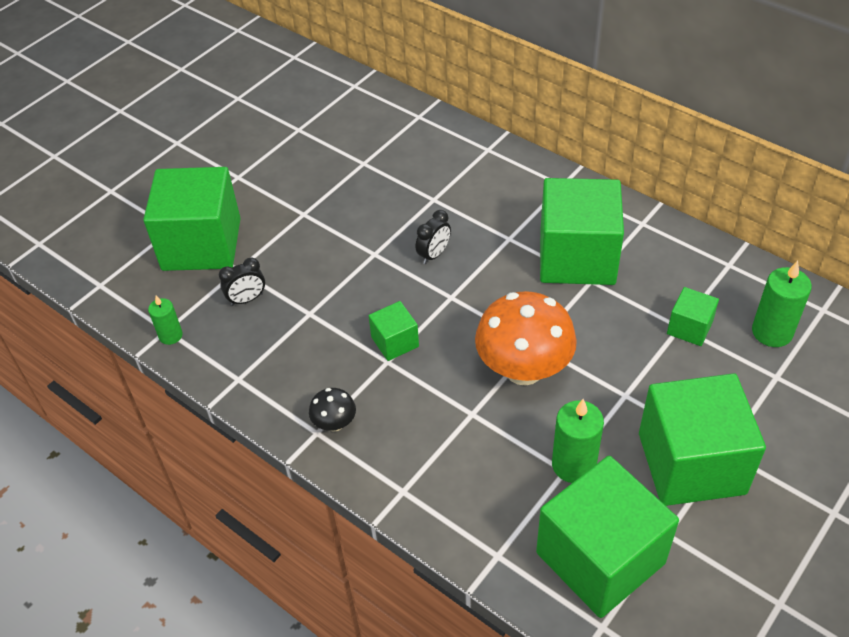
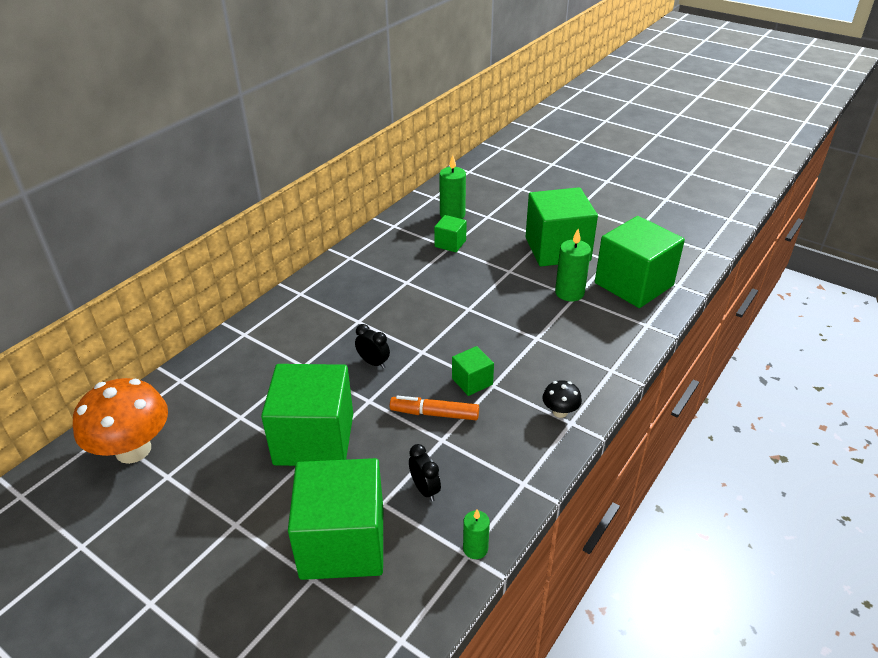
camera: 95 degrees left, 10 degrees down
(347, 307) = (434, 414): none -> orange marker
(523, 369) = (493, 313): orange mushroom -> orange mushroom (133, 450)
(577, 257) = (382, 287): green cube -> green cube (314, 439)

